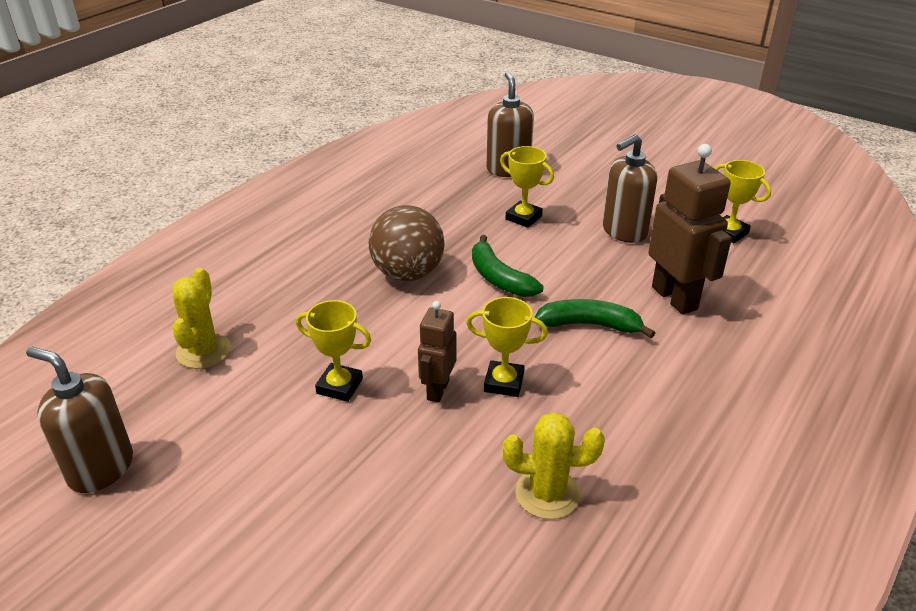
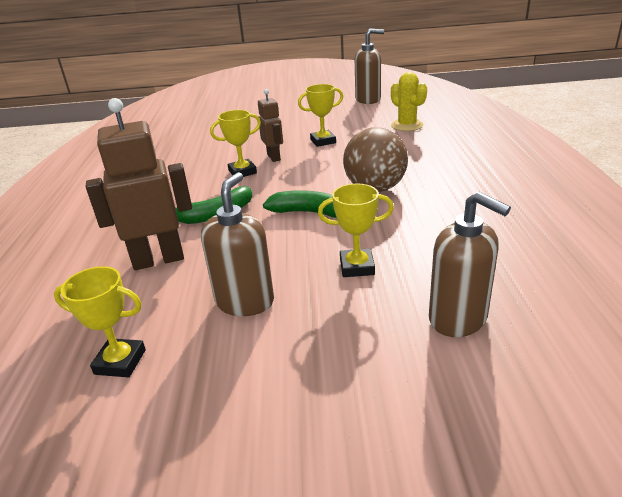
camera: 145 degrees right, 5 degrees down
(547, 493) = (184, 153): yellow cactus -> none
(675, 298) = (158, 260): brown robot -> brown robot turned 135 degrees clockwise

